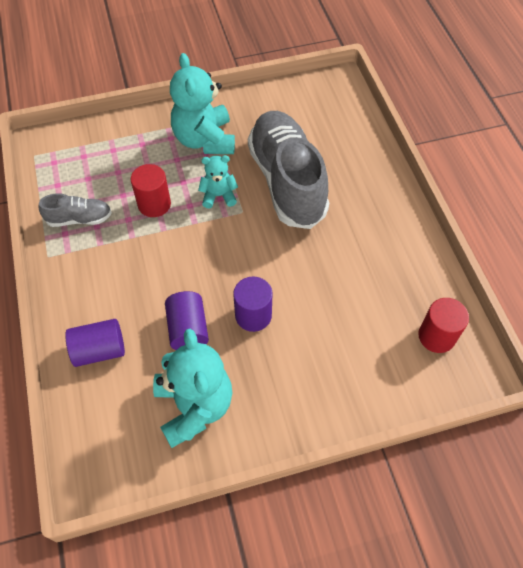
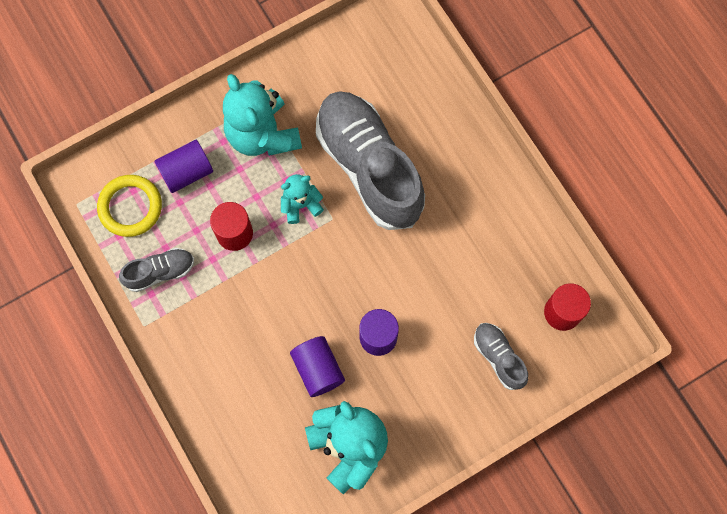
camera: 15 degrees left, 15 degrees up
(76, 167) = (130, 207): none -> yellow ring
(99, 350) = (238, 415): purple cylinder -> purple cylinder (186, 172)
(364, 361) = (498, 357): none -> grey shoe

